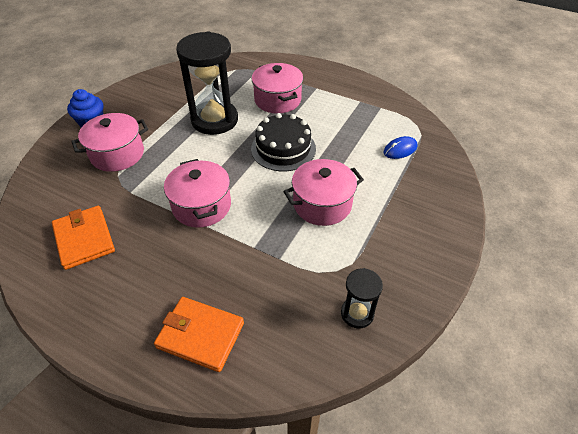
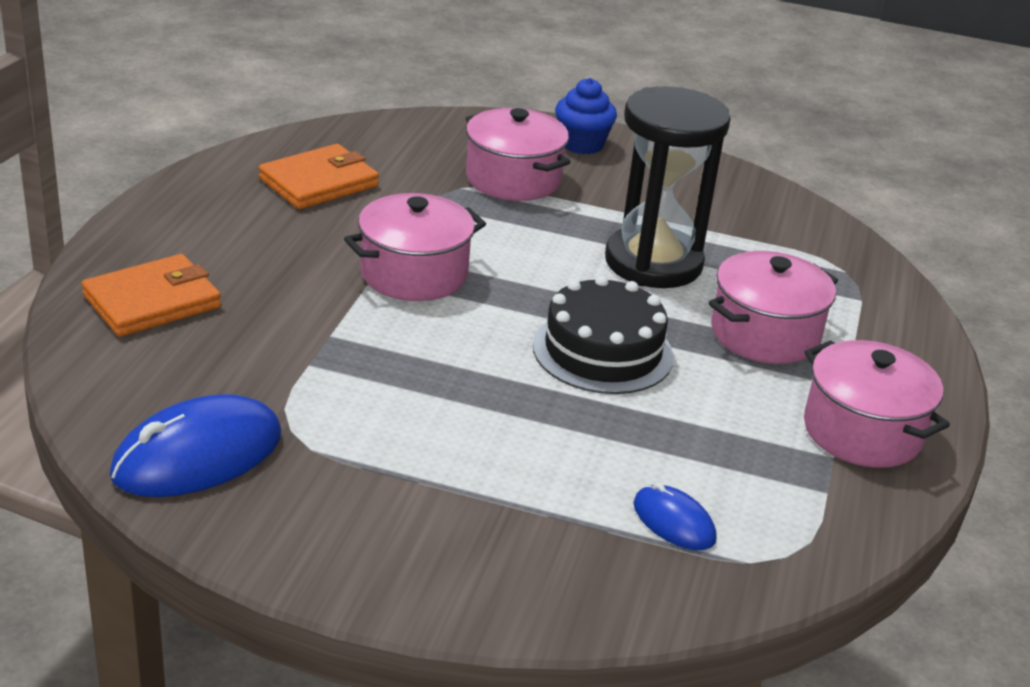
camera: 75 degrees right, 15 degrees down
(200, 335) = (152, 301): orange wallet -> orange wallet turned 45 degrees clockwise
(322, 204) = (455, 408): pink pot -> pink pot (862, 432)
(357, 313) = (198, 455): black hourglass -> blue mouse

